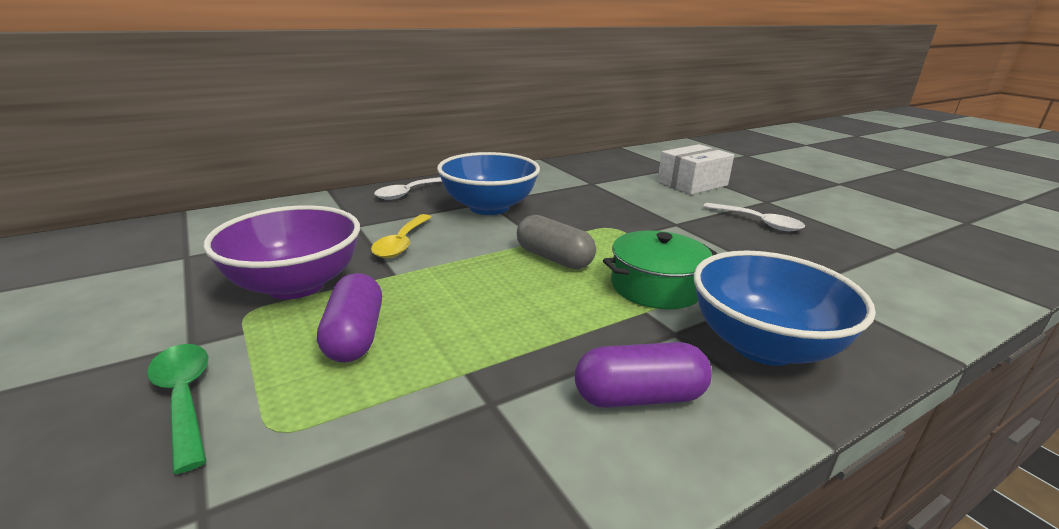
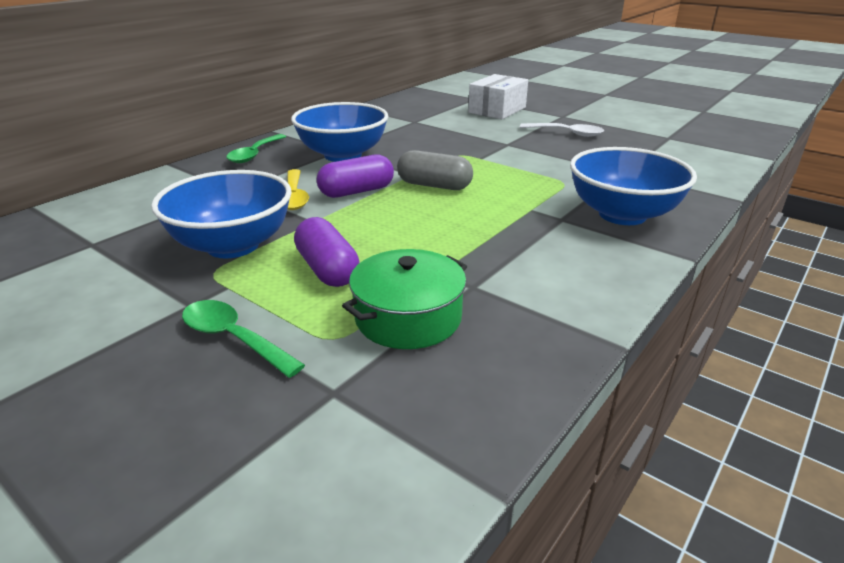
camera: 20 degrees left, 5 degrees up
(296, 285) = (233, 245): purple bowl -> blue bowl
(409, 193) = (255, 154): white spoon -> green spoon
(639, 397) = (566, 260): purple capsule -> purple capsule (357, 191)
(656, 286) = (526, 191): green pot -> green pot (408, 317)

